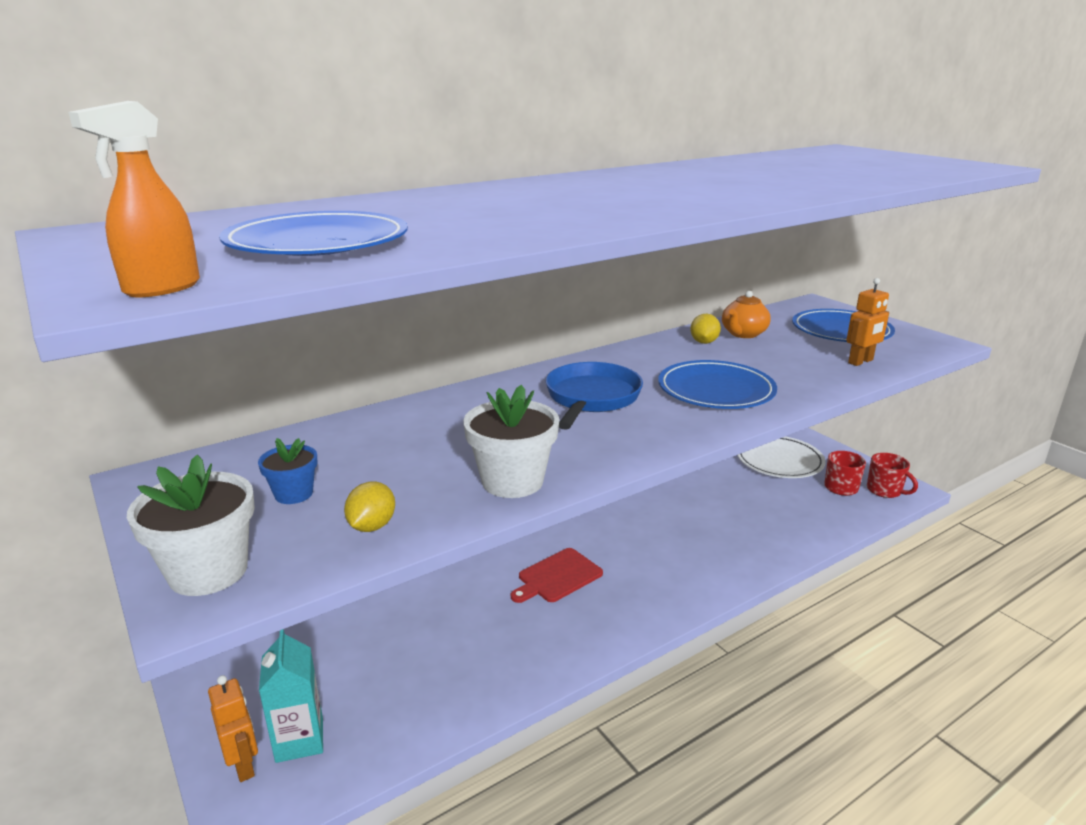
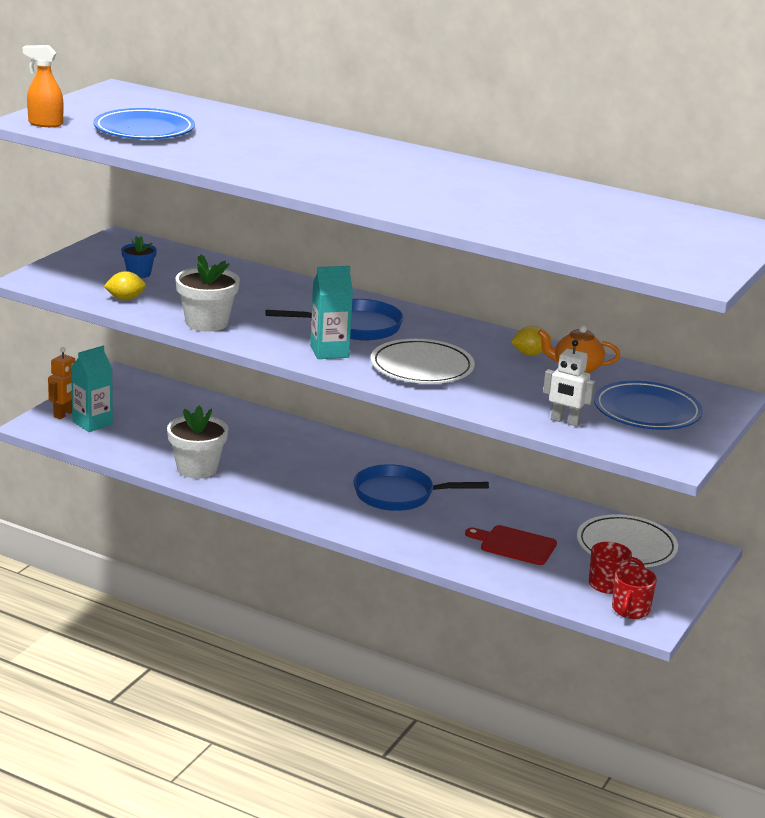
camera: 60 degrees right, 0 degrees up
(208, 572) = (56, 275): white flower pot -> white flower pot (197, 468)
(557, 576) = (315, 468): red cutting board -> red cutting board (515, 545)
(643, 542) = (399, 495): none -> blue pan
(652, 426) = (329, 352): none -> turquoise carton
(716, 390) = (422, 367): blue plate -> white plate
(861, 361) = (565, 421): orange robot -> white robot

